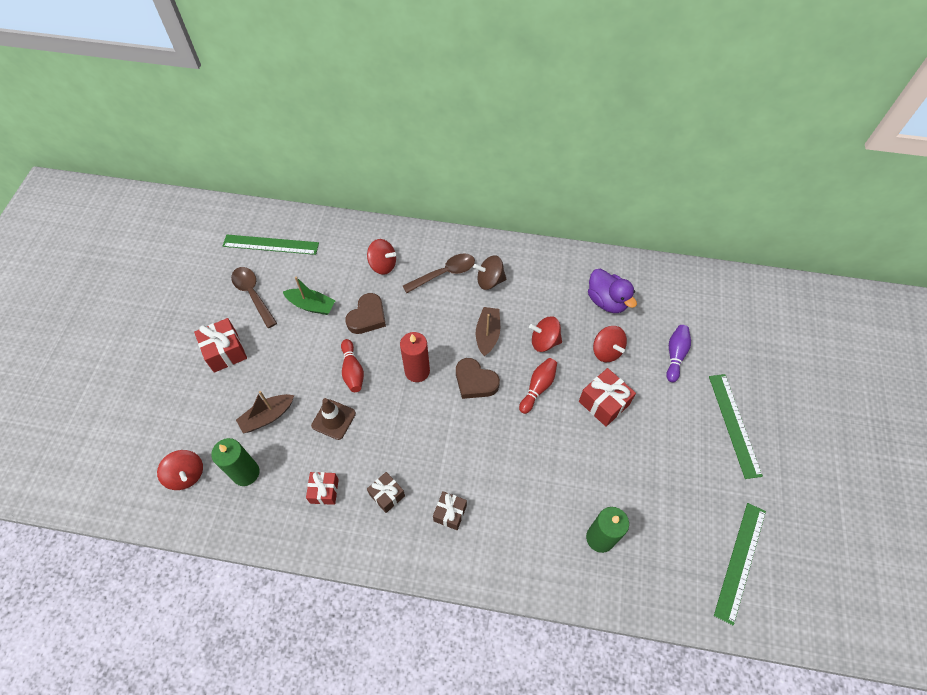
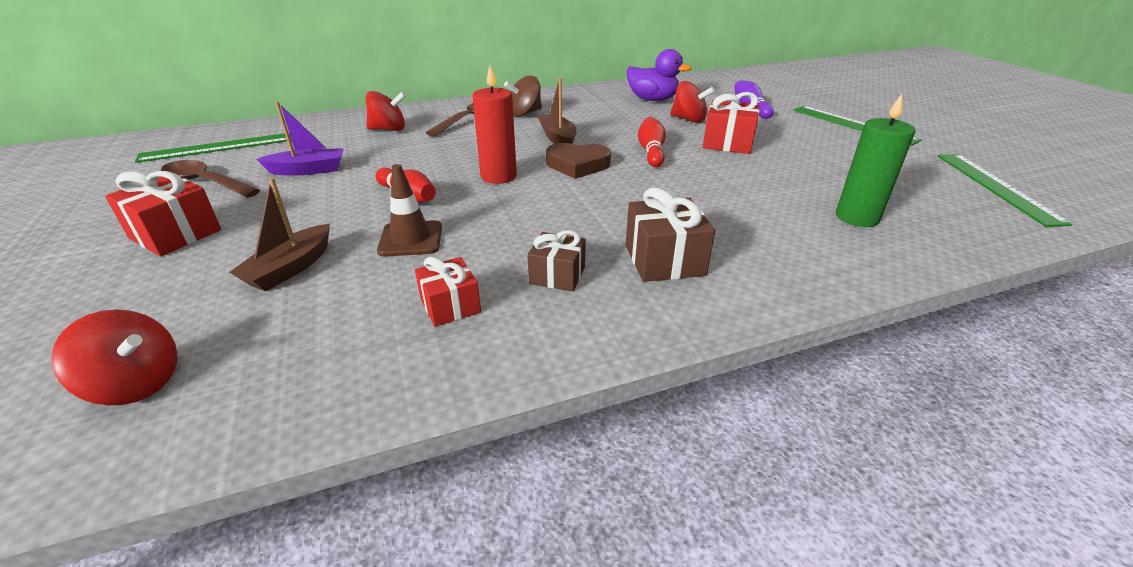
camera: 30 degrees left, 25 degrees down
(246, 473) = (280, 336): green candle -> none
(311, 305) = (308, 170): green boat -> purple boat
(367, 317) = (396, 160): brown heart -> none
(450, 513) = (664, 260): brown gift -> brown gift, size x1.52
(544, 341) = (622, 128): red spinning top -> none

